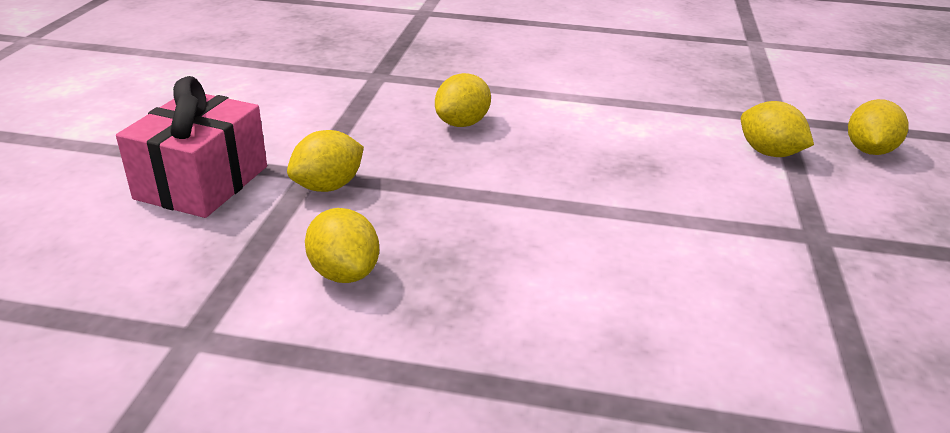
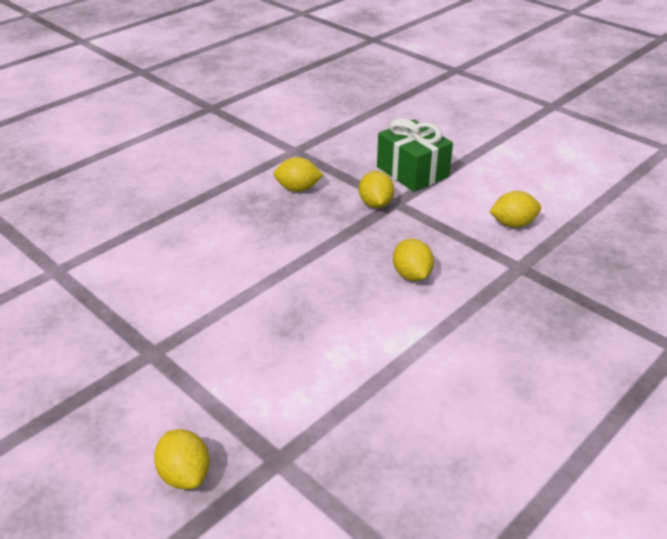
camera: 125 degrees right, 5 degrees up
(202, 182) = (412, 172): pink gift -> green gift
(769, 153) = (242, 405): yellow lemon -> yellow lemon (513, 224)

